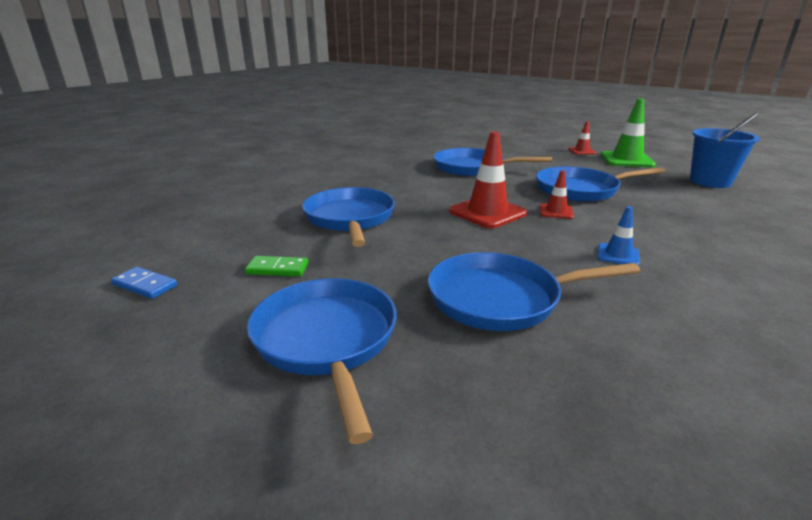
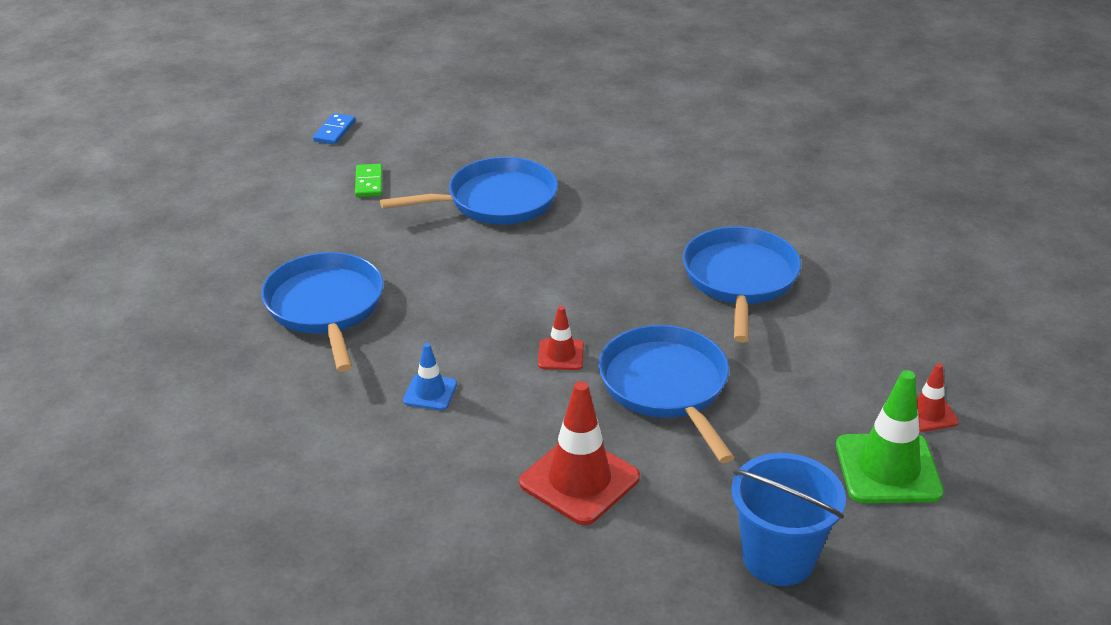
camera: 80 degrees right, 10 degrees up
(327, 340) = (261, 227): blue pan -> none
(487, 212) = (541, 297): red traffic cone -> red traffic cone (579, 480)

